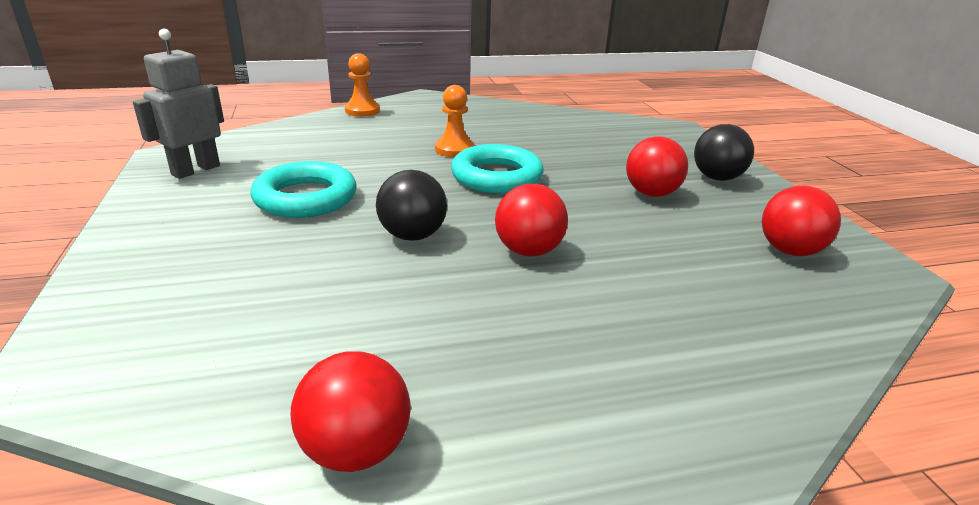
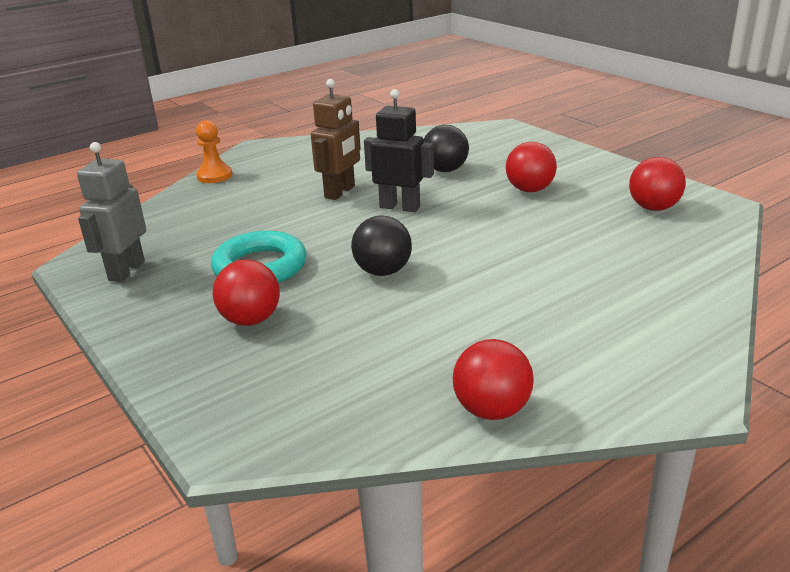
camera: 20 degrees left, 0 degrees up
(454, 149) = (340, 192): orange pawn -> brown robot
(496, 177) = (400, 207): turquoise ring -> black robot
(528, 251) = (480, 258): red ball -> red ball (251, 320)
(717, 178) = (566, 165): black ball -> black ball (445, 170)

